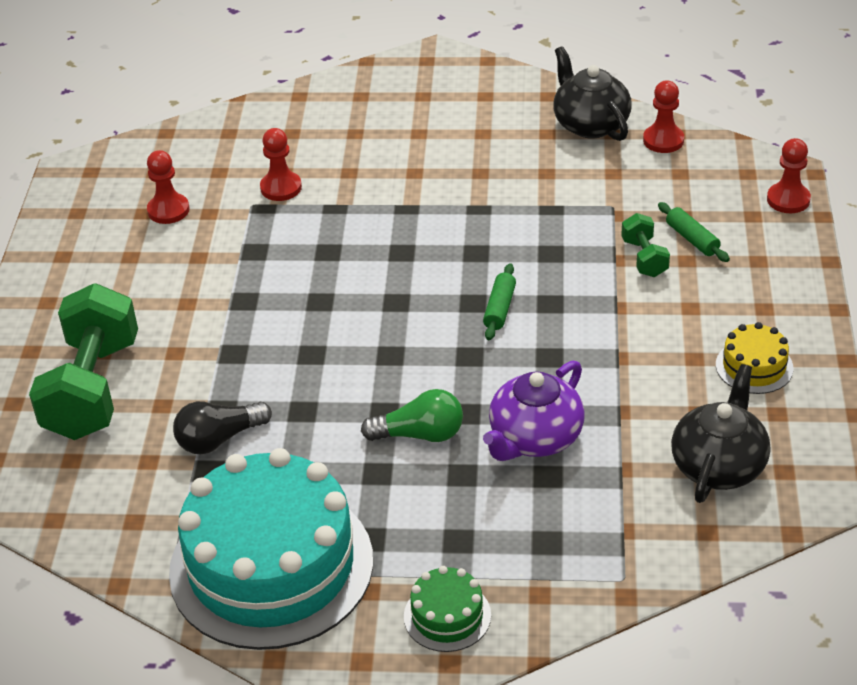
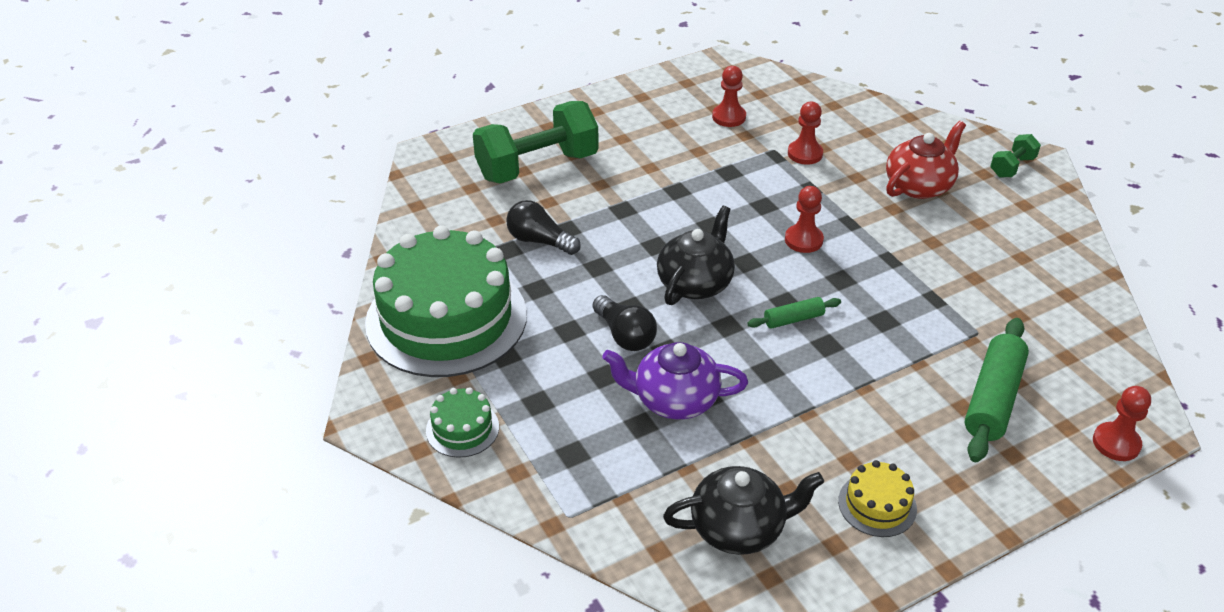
camera: 55 degrees right, 0 degrees up
(271, 566) = (446, 318): turquoise cake -> green cake
(400, 141) = (919, 185): none -> red teapot
(420, 434) = (625, 335): green light bulb -> black light bulb
(590, 124) = (1063, 276): black teapot -> black teapot (695, 283)
(644, 258) = (937, 378): green dumbbell -> green dumbbell (1012, 167)
(663, 140) = (1096, 329): red pawn -> red pawn (803, 240)
(692, 239) = (992, 399): green rolling pin -> green rolling pin, size x1.89

